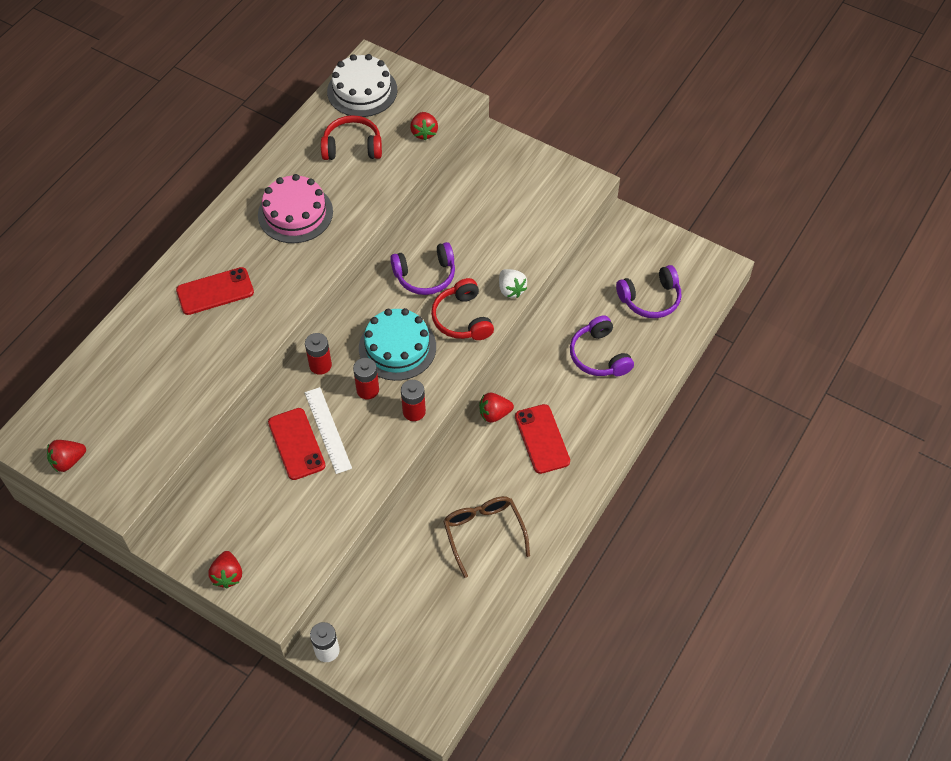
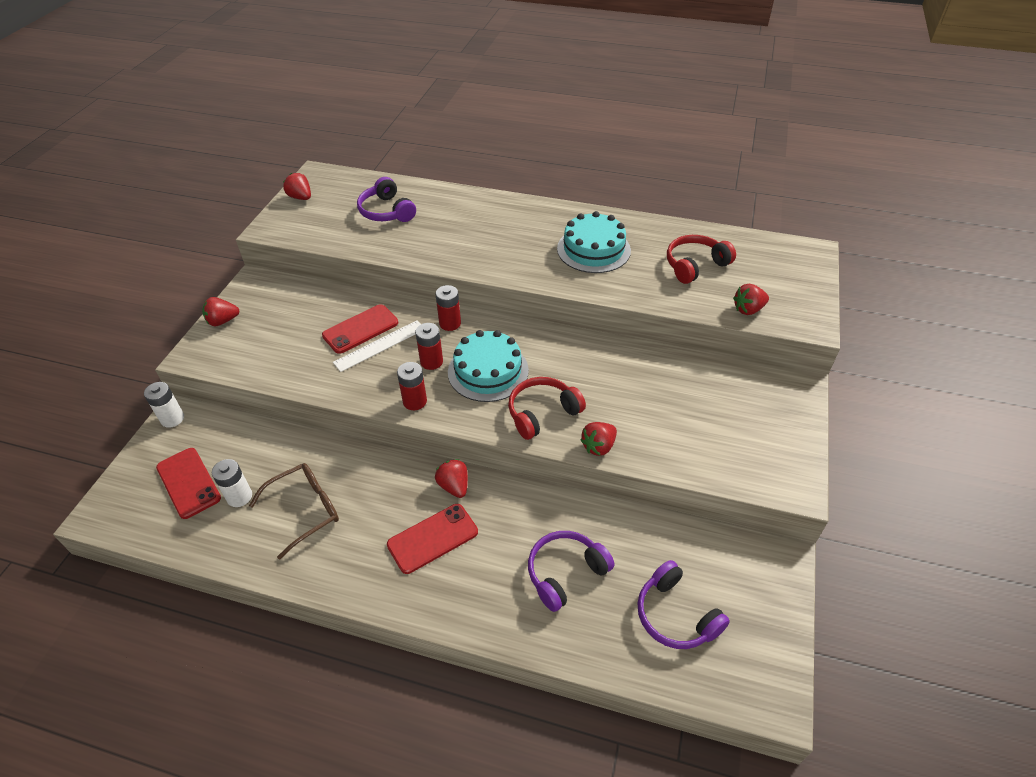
camera: 75 degrees right, 10 degrees down
(215, 291) = (485, 226): red phone -> red phone (188, 483)
(295, 213) = (593, 249): pink cake -> turquoise cake
(352, 147) = (695, 265): red headphones -> red headphones turned 105 degrees counterclockwise
(362, 91) = (770, 255): white cake -> none
(425, 275) = (584, 371): purple headphones -> purple headphones (386, 211)
(451, 587) = (239, 497): none -> white battery
(511, 289) = (598, 446): white strawberry -> red strawberry

